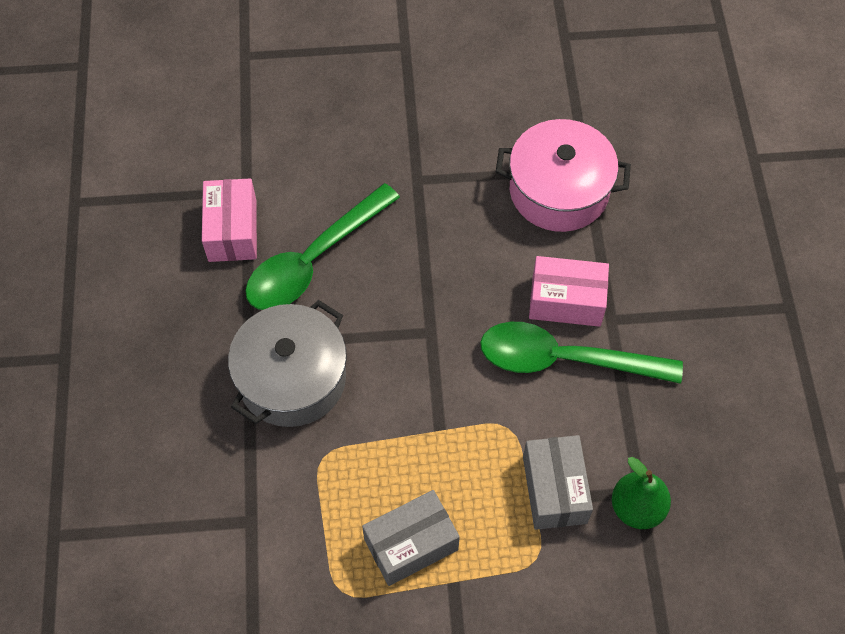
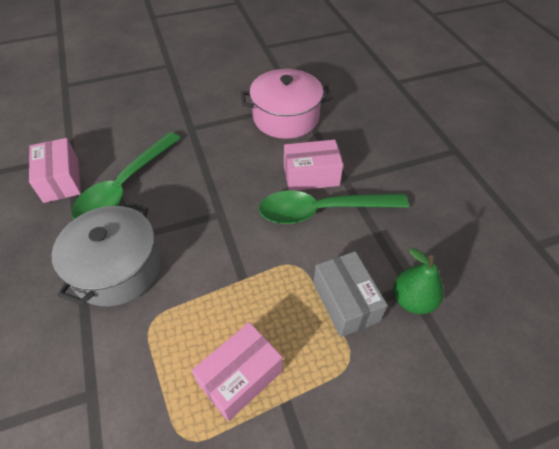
camera: 15 degrees left, 10 degrees down
(411, 544) = (240, 377): grey box -> pink box

